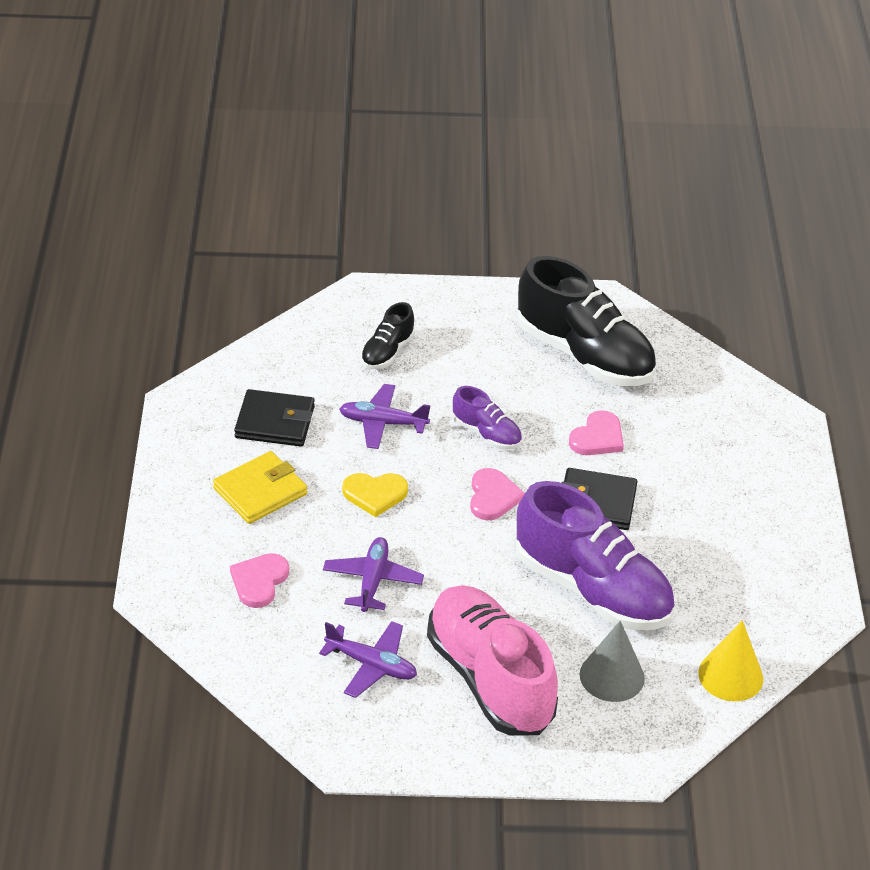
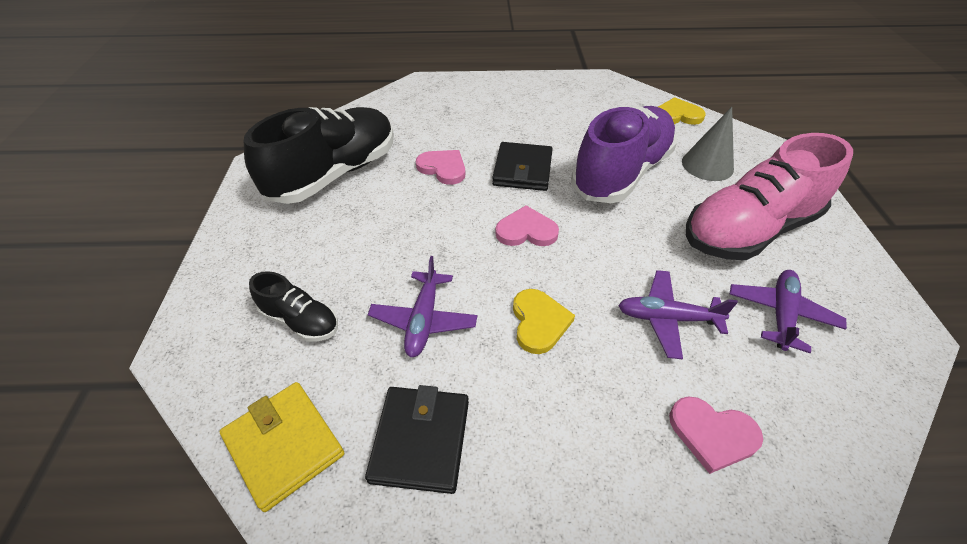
camera: 90 degrees left, 5 degrees up
(260, 491) = (555, 448): yellow wallet -> yellow wallet (284, 445)
(486, 434) = (440, 236): purple shoe -> none
(730, 675) = (677, 115): yellow cone -> yellow heart

